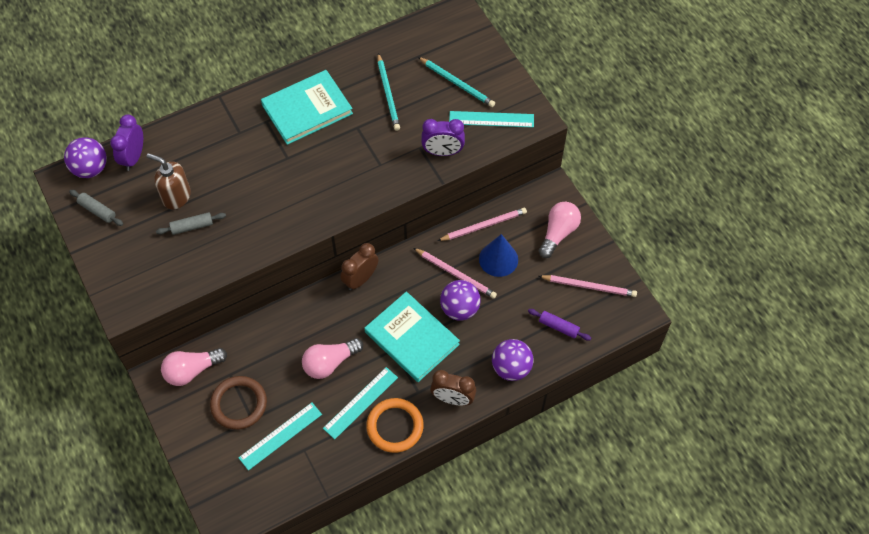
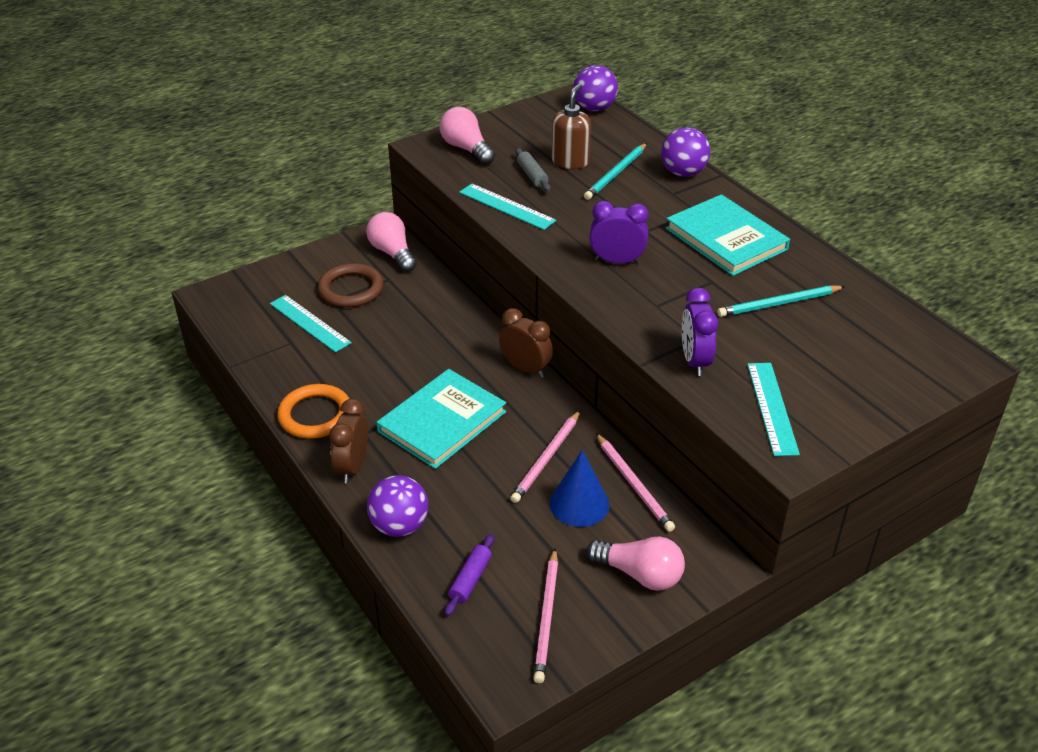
camera: 85 degrees right, 20 degrees down
(97, 211) = (542, 118): grey rolling pin -> none
(133, 157) = (616, 130): purple clock -> purple clock (617, 261)
(330, 363) = (404, 353): pink light bulb -> pink light bulb (466, 149)
(360, 402) = (349, 383): turquoise ruler -> turquoise ruler (507, 206)
(457, 83) = (826, 368): turquoise pencil -> turquoise pencil (616, 173)
(459, 309) = (491, 466): purple ball -> purple ball (683, 173)

